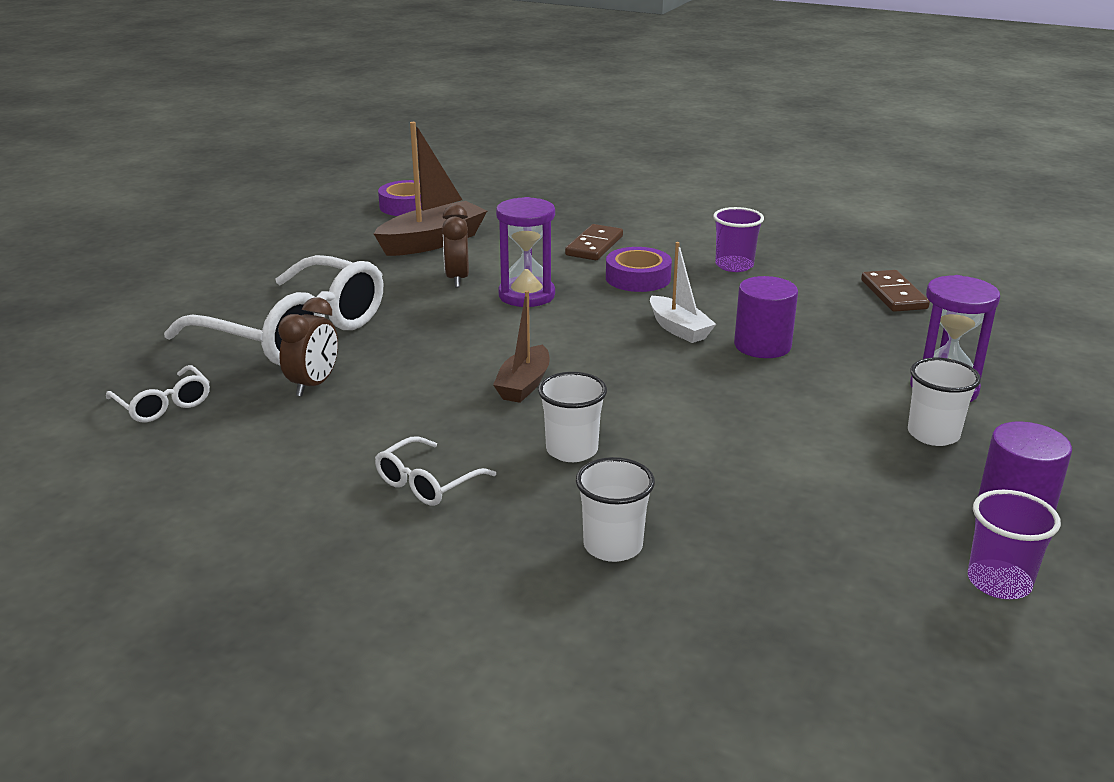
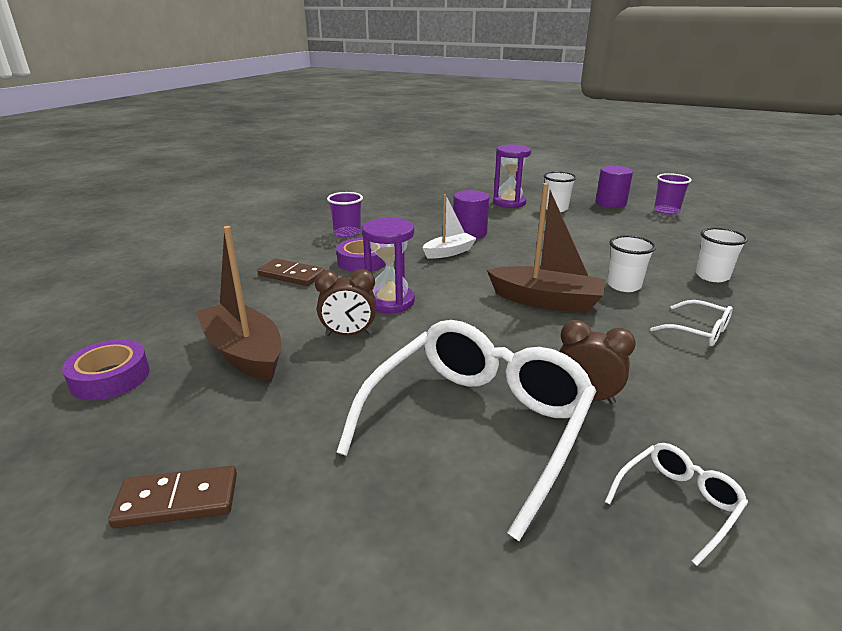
camera: 90 degrees left, 0 degrees up
(524, 385) = (546, 301): brown boat -> brown boat, size x1.64
(893, 294) = (399, 201): brown domino -> brown domino (177, 500)

